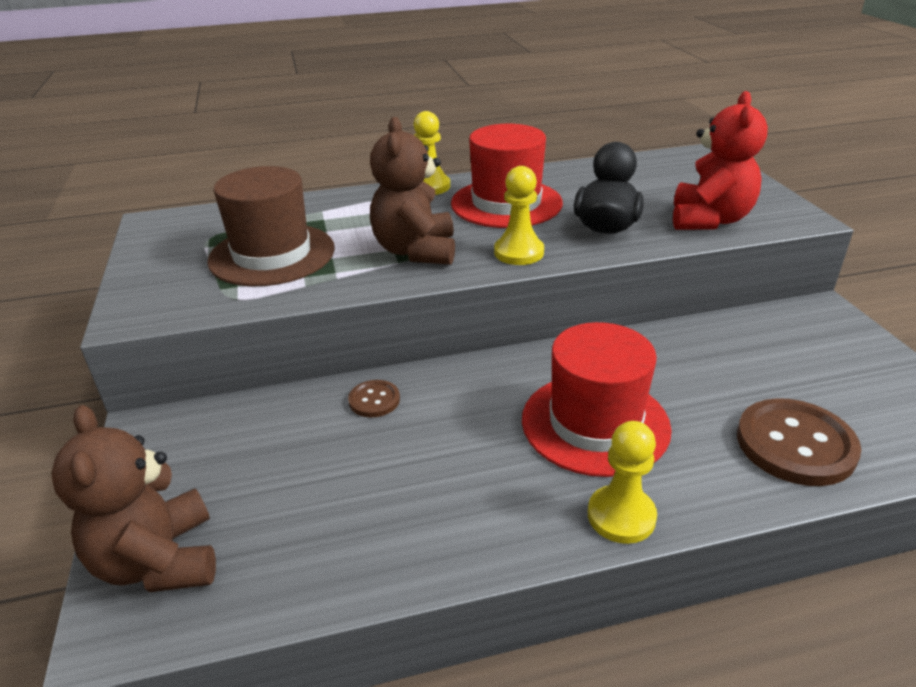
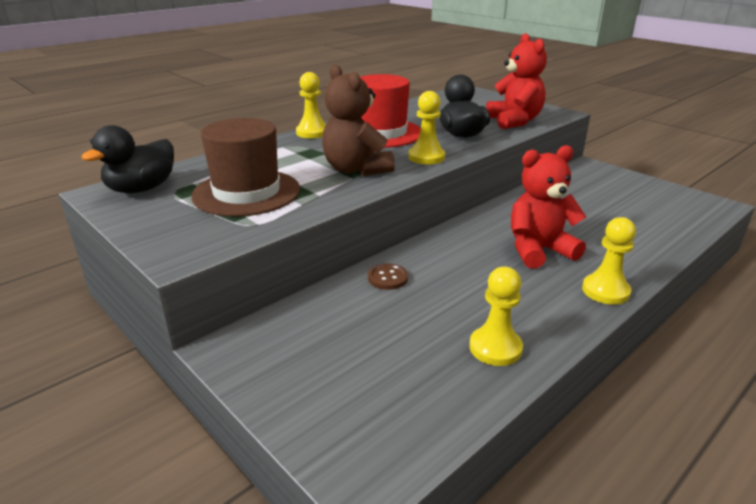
camera: 30 degrees left, 5 degrees down
(158, 561) = (347, 425): brown teddy bear -> none
(188, 226) = (142, 189): none -> black duck
(394, 538) = (495, 348): none -> yellow pawn
(595, 423) = (538, 250): red hat -> red teddy bear
(795, 444) = (646, 231): brown button -> none

